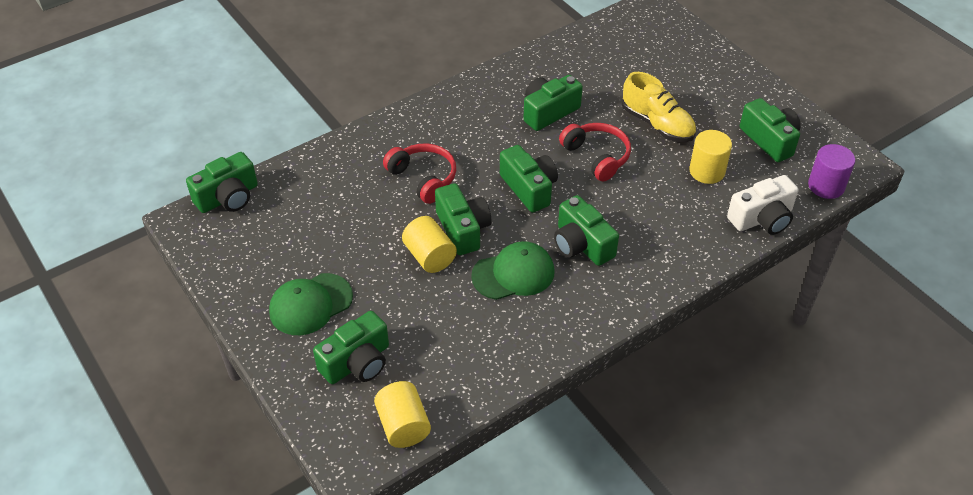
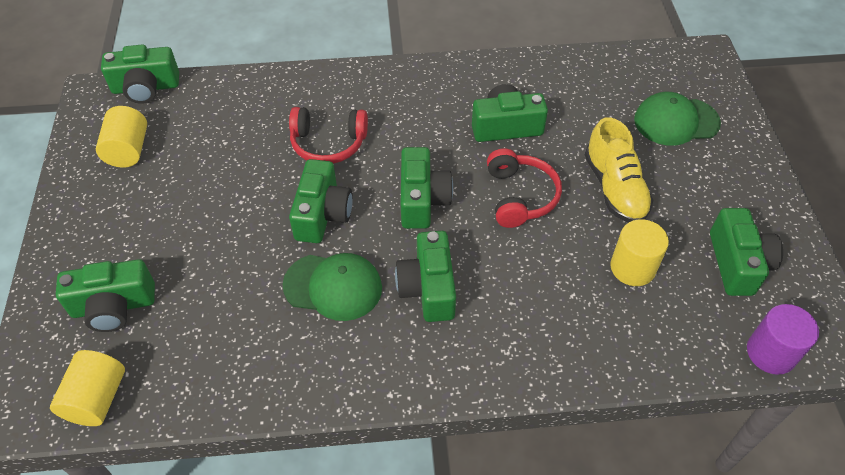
camera: 30 degrees right, 5 degrees up
(310, 304) = (124, 225): green cap -> green cap (676, 121)
(423, 178) = (328, 144): red headphones -> red headphones turned 105 degrees clockwise
(429, 256) = (268, 228): yellow cylinder -> yellow cylinder (128, 150)
(762, 218) = (658, 356): white camera -> none

